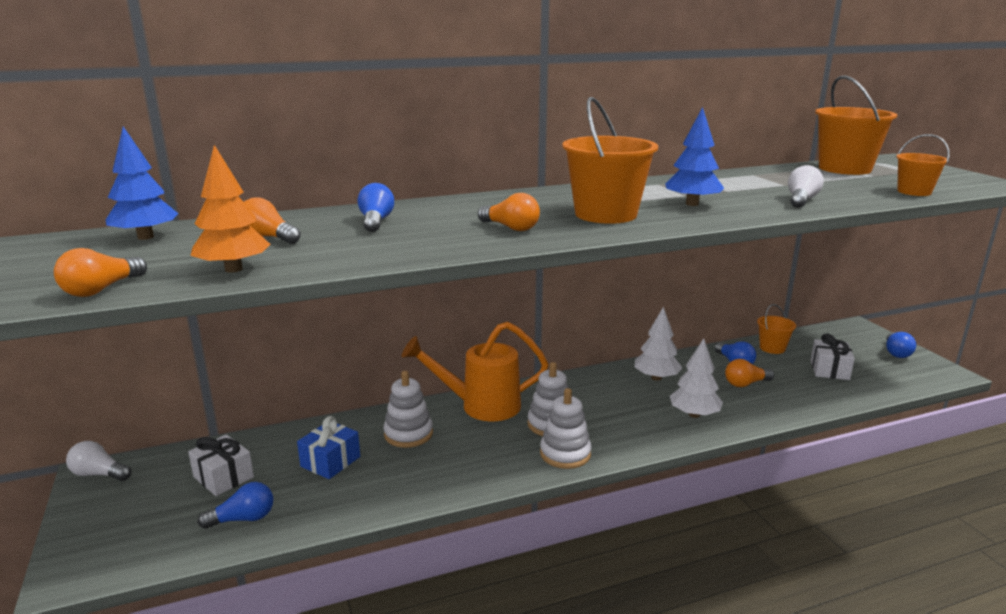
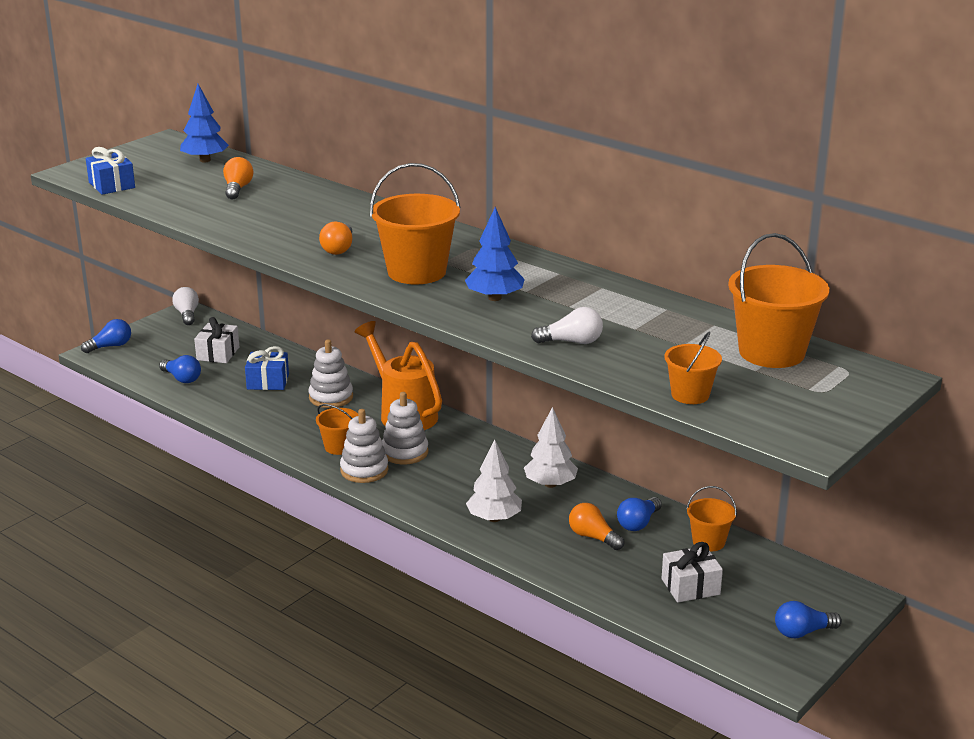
camera: 60 degrees right, 5 degrees up
(101, 289) = (111, 185): orange light bulb -> blue gift
(234, 269) = (170, 201): orange tree -> none
(376, 222) = (306, 206): blue light bulb -> blue light bulb (110, 346)
(508, 455) = (339, 447): none -> orange bucket

